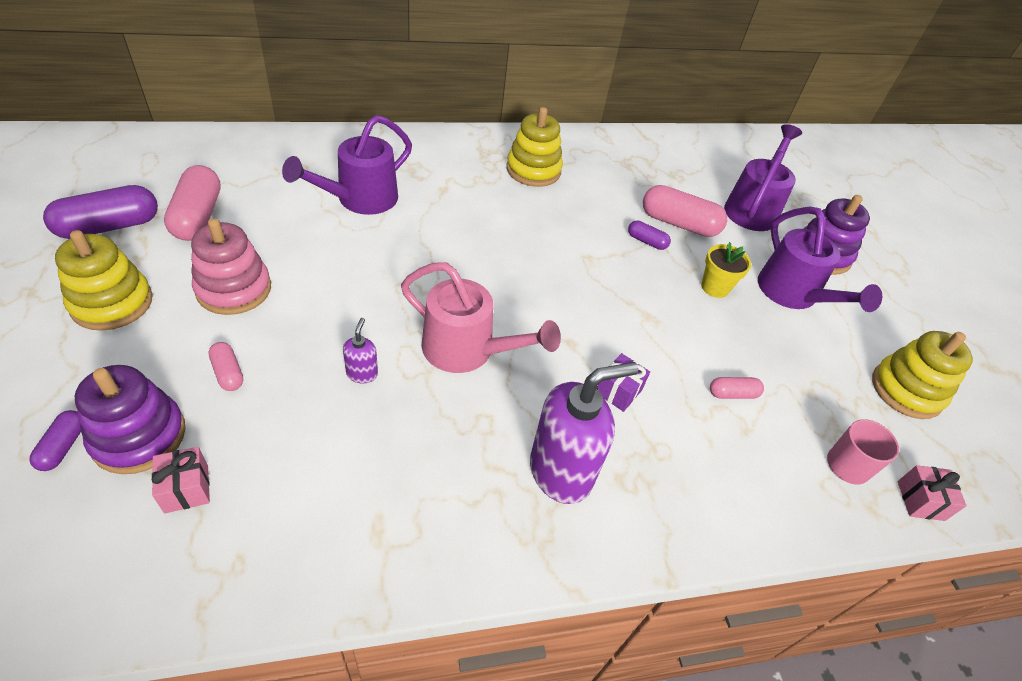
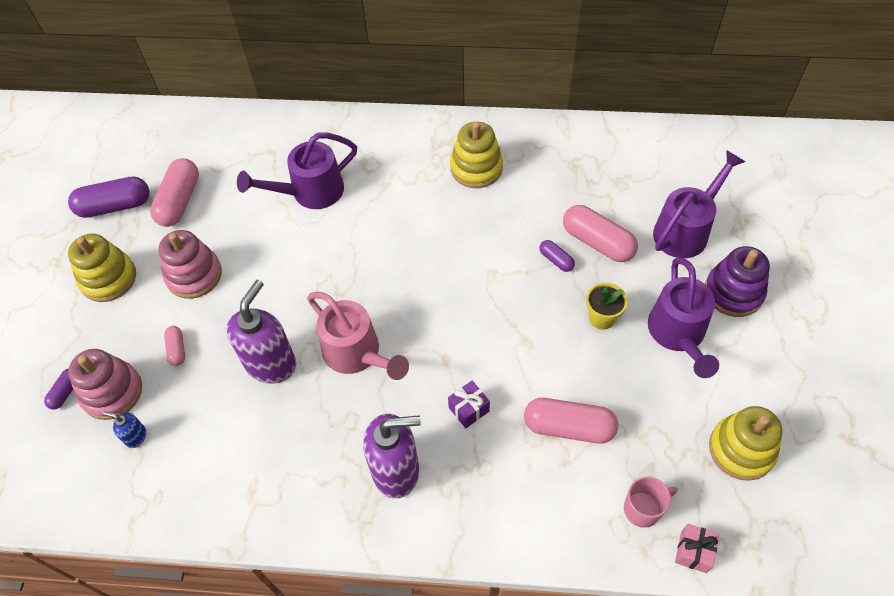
camera: 25 degrees right, 10 degrees up
(139, 436) = (112, 392): purple stacking toy -> pink stacking toy
(186, 488) = (136, 436): pink gift -> blue soap dispenser
(362, 373) = (271, 364): purple soap dispenser -> purple soap dispenser, size x2.24
(732, 394) = (569, 427): pink capsule -> pink capsule, size x1.96

